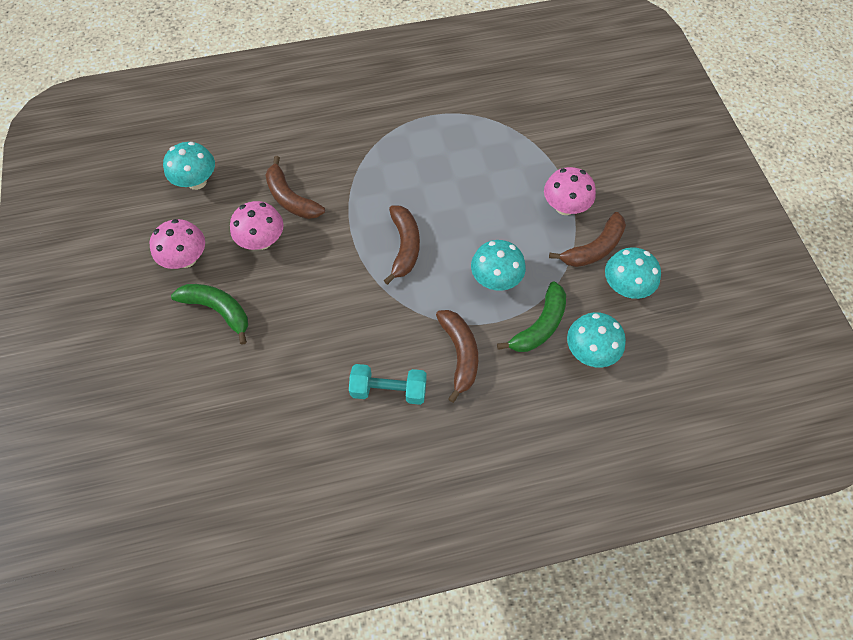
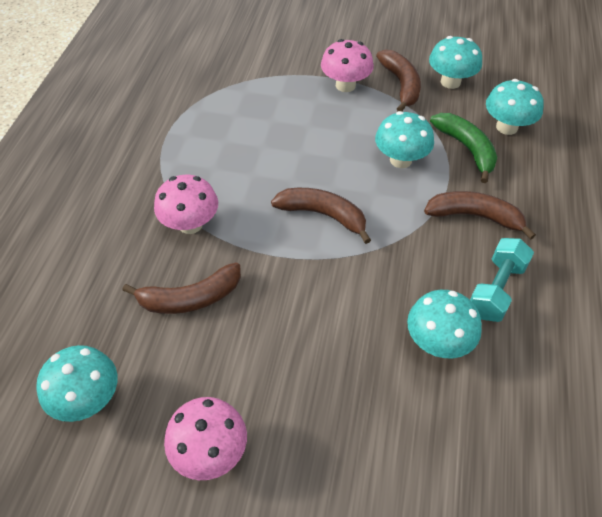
camera: 65 degrees left, 10 degrees down
(218, 310) = (314, 434): green banana -> none
(262, 241) = (235, 349): pink mushroom -> pink mushroom (190, 224)
(320, 362) = (438, 342): none -> turquoise mushroom

